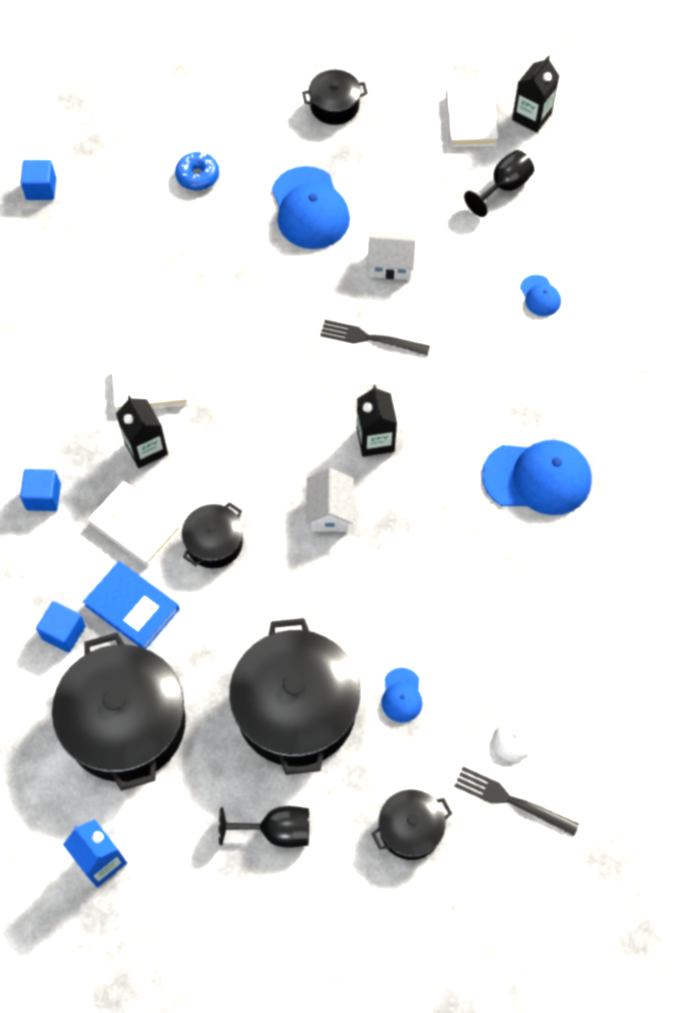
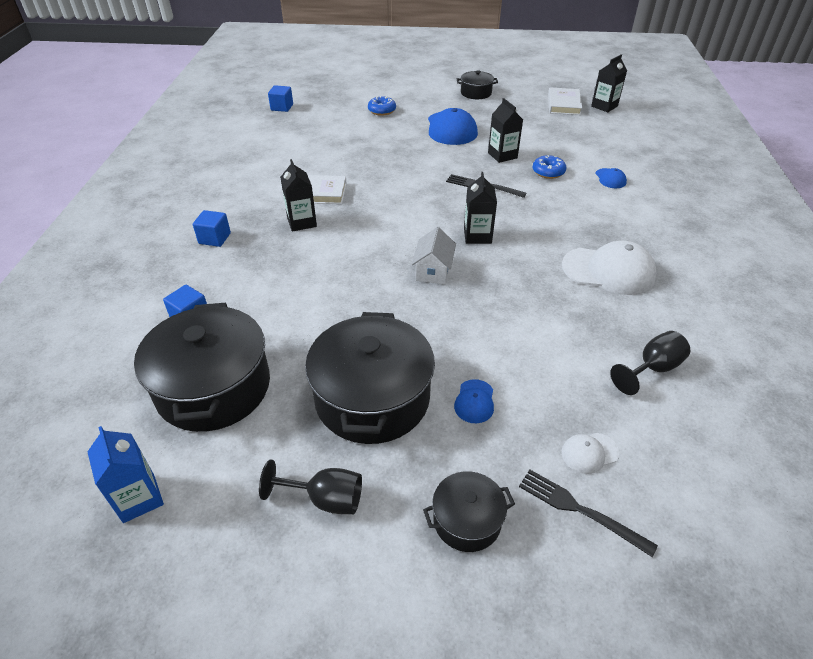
camera: 10 degrees right, 20 degrees down
(132, 607) = (253, 309): blue book -> none
(136, 526) = (277, 262): white book -> none
(214, 543) = (335, 278): black pot -> none
(390, 264) = (502, 155): white house -> black carton
(456, 294) = (548, 172): none -> blue donut
(504, 187) = (585, 131): black goblet -> black goblet (652, 369)
(537, 478) = (608, 271): blue cap -> white cap

